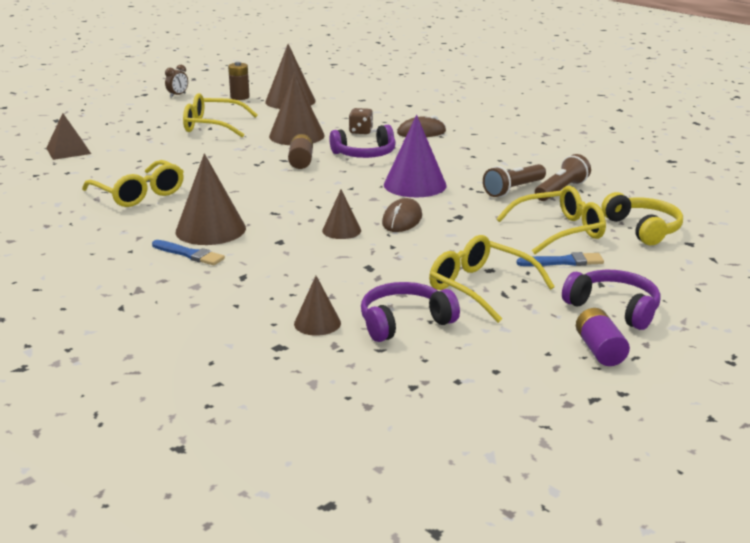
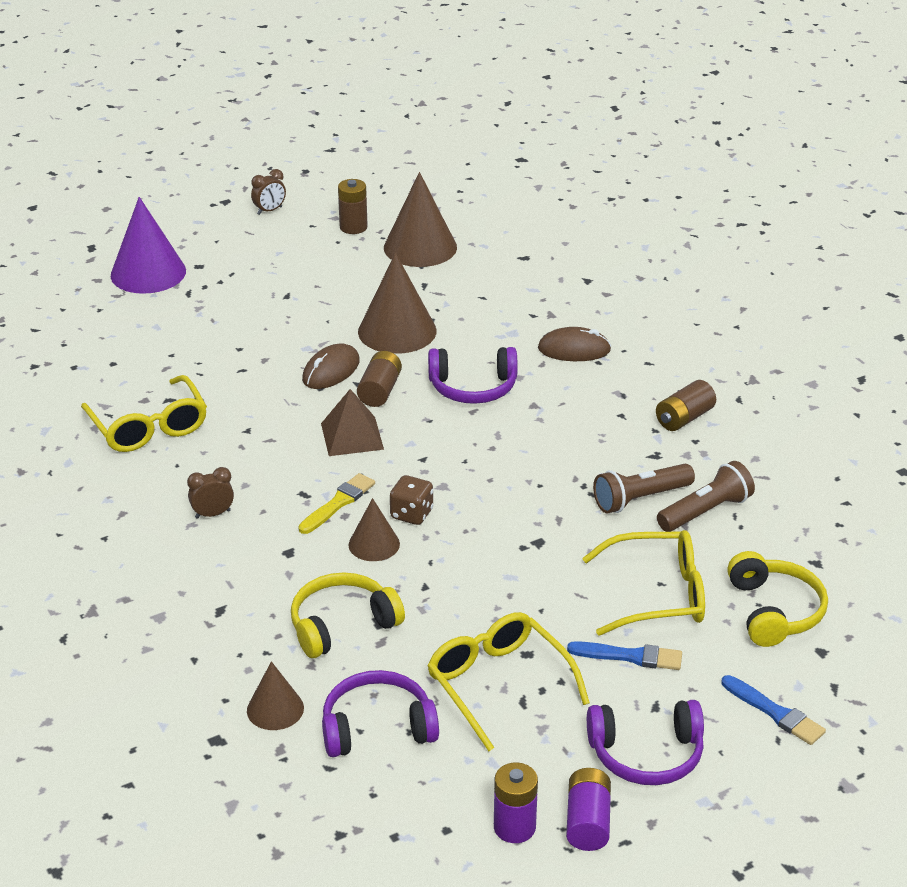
camera: 15 degrees right, 10 degrees up
(68, 150) = (88, 320): brown pyramid -> brown pyramid (352, 436)
(189, 254) = (171, 557): blue brush -> blue brush (775, 713)
(210, 229) = (213, 514): brown cone -> brown clock
(212, 126) = (291, 291): yellow glasses -> none
(303, 214) = (338, 503): none -> yellow brush
(343, 272) = (342, 625): none -> yellow headphones
(361, 132) = (489, 335): brown dice -> brown dice (411, 514)
(402, 220) = (460, 536): brown mouse -> brown mouse (331, 371)
(415, 185) = (510, 466): purple cone -> purple cone (148, 273)
(515, 153) = (684, 418): none -> brown battery
(547, 361) = (514, 827): none -> purple battery
(614, 308) = (646, 754): purple headphones -> purple headphones turned 120 degrees clockwise

